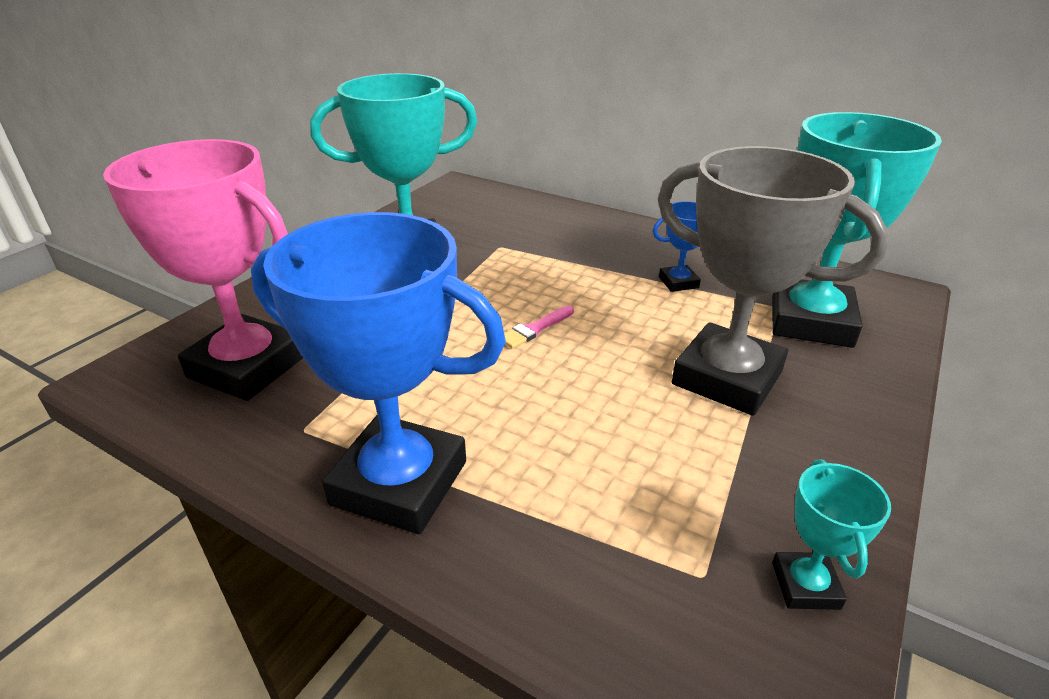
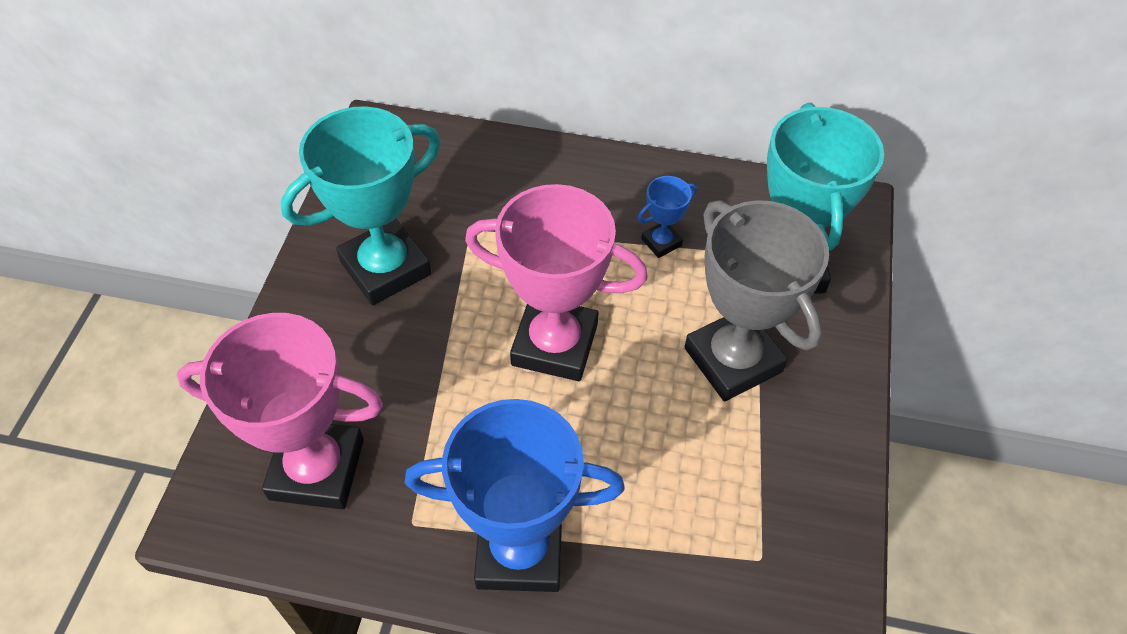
camera: 20 degrees left, 20 degrees up
(535, 329) = (554, 344): pink brush -> pink trophy
(727, 378) = (733, 360): grey trophy -> grey trophy turned 45 degrees clockwise
(805, 585) = (826, 544): turquoise trophy -> none

